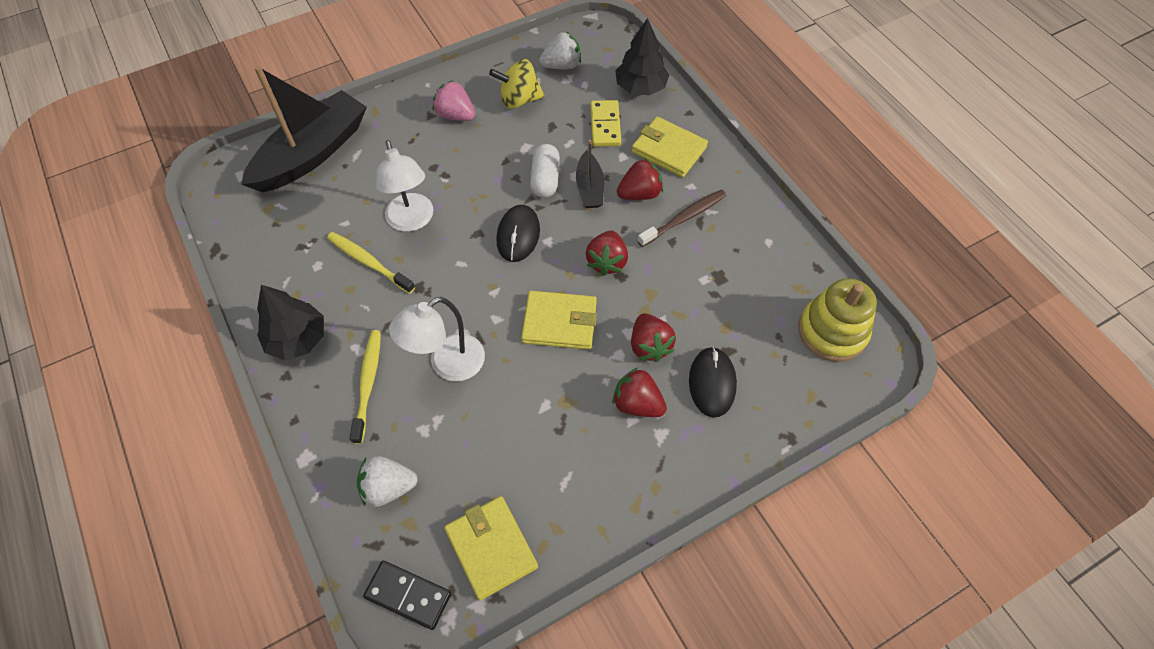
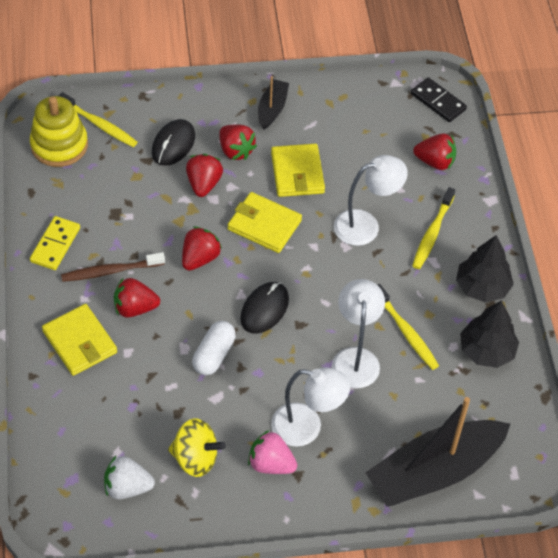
camera: 160 degrees left, 5 degrees down
(388, 487) = (435, 162): white strawberry -> red strawberry
(436, 150) = (307, 428): none -> white lamp
(455, 115) = (271, 464): pink strawberry -> pink strawberry turned 150 degrees clockwise
(491, 548) = (376, 107): yellow wallet -> yellow wallet (297, 173)
(589, 188) = (177, 331): black boat -> black boat (272, 109)
(605, 125) = (124, 392): yellow domino -> yellow domino (55, 245)
(640, 87) = (60, 425): black tree -> black tree (486, 351)
(809, 375) = (99, 125): none -> yellow toothbrush

